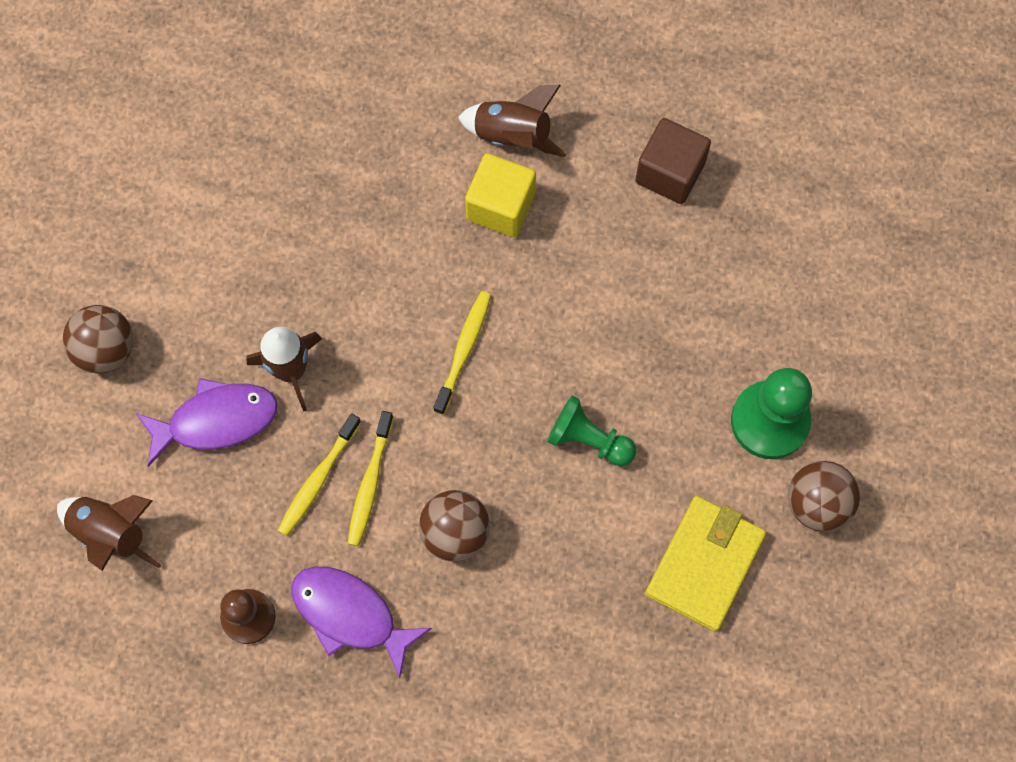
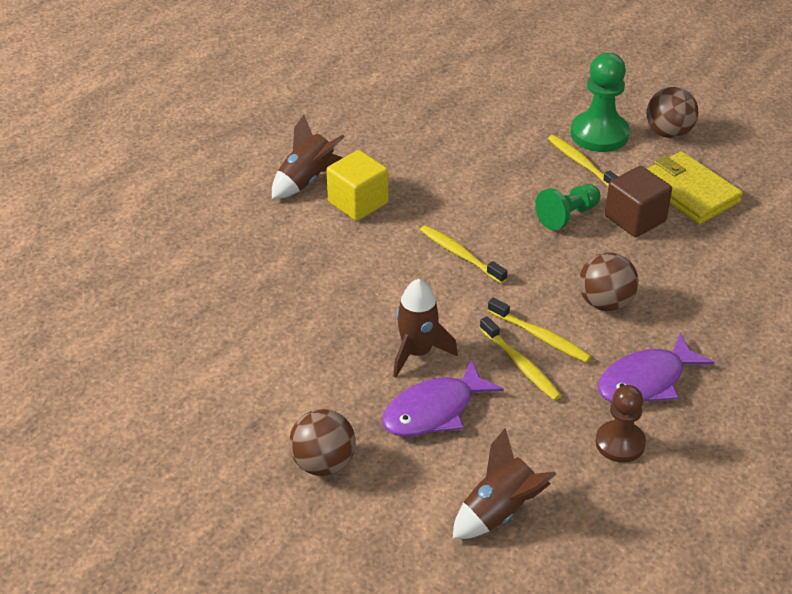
camera: 65 degrees left, 30 degrees down
(216, 420) = (434, 411): purple fish -> purple fish turned 135 degrees counterclockwise
(670, 172) = (390, 121): brown cube -> brown cube (635, 219)
(698, 420) = (581, 163): none -> yellow toothbrush

